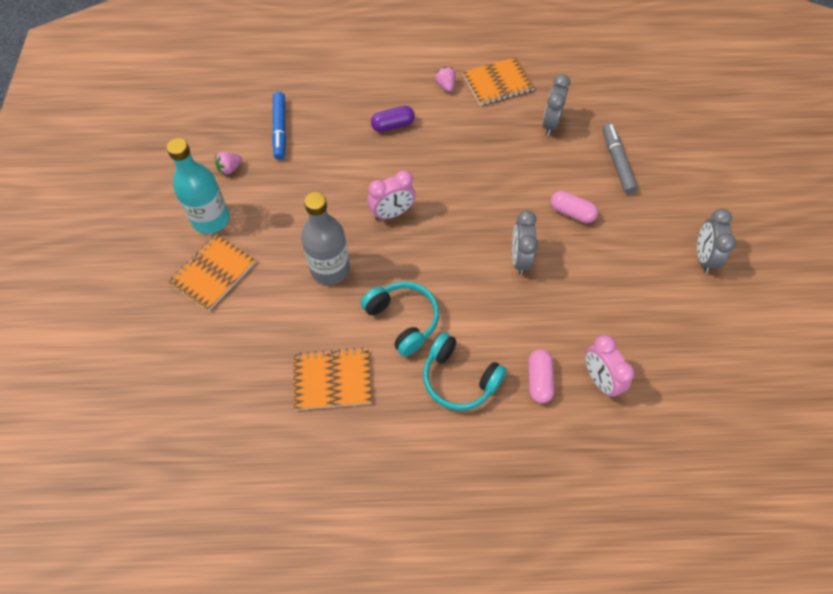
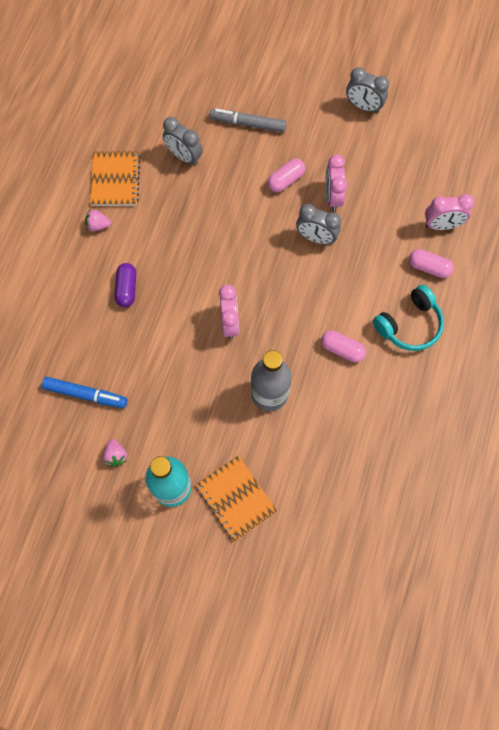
camera: 70 degrees left, 10 degrees up
(332, 380) = (378, 423): orange notebook -> none
(403, 320) = (342, 349): turquoise headphones -> pink capsule
(576, 260) = (332, 197): none -> pink clock

